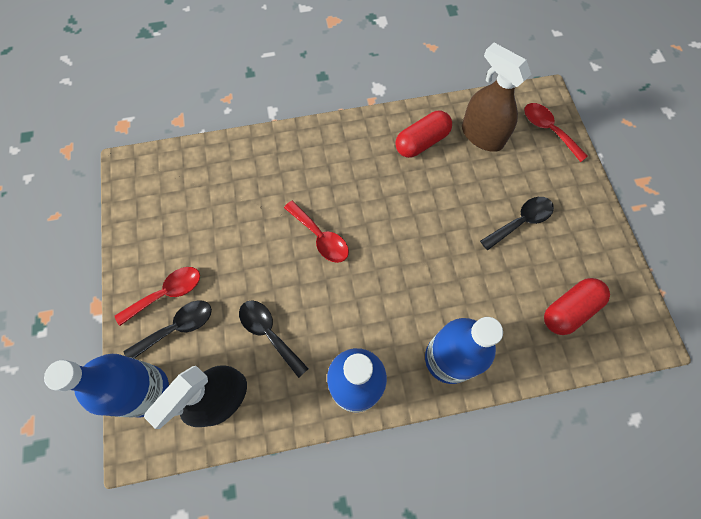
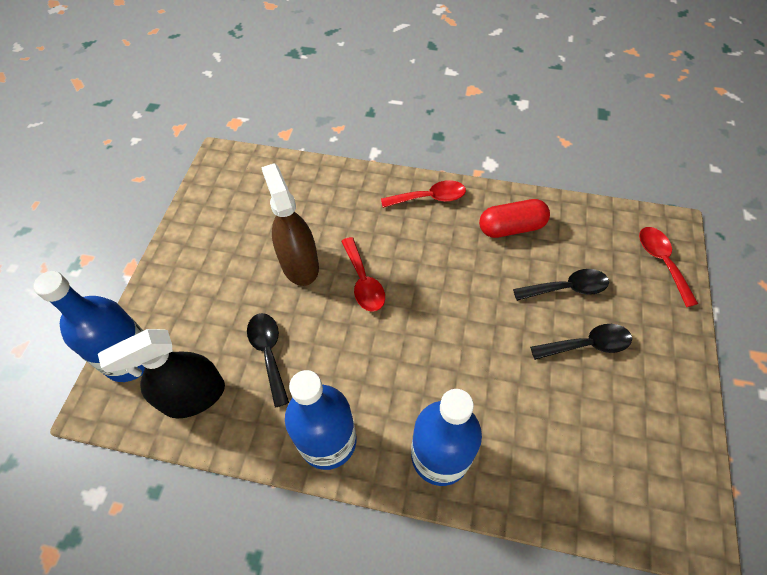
camera: 25 degrees right, 10 degrees down
(167, 293) = (196, 279): red spoon -> red spoon (429, 198)
(177, 328) = (188, 313): black spoon -> black spoon (567, 288)
(482, 135) = (581, 243): brown spray bottle -> brown spray bottle (299, 264)
(569, 310) = (604, 462): red capsule -> none

